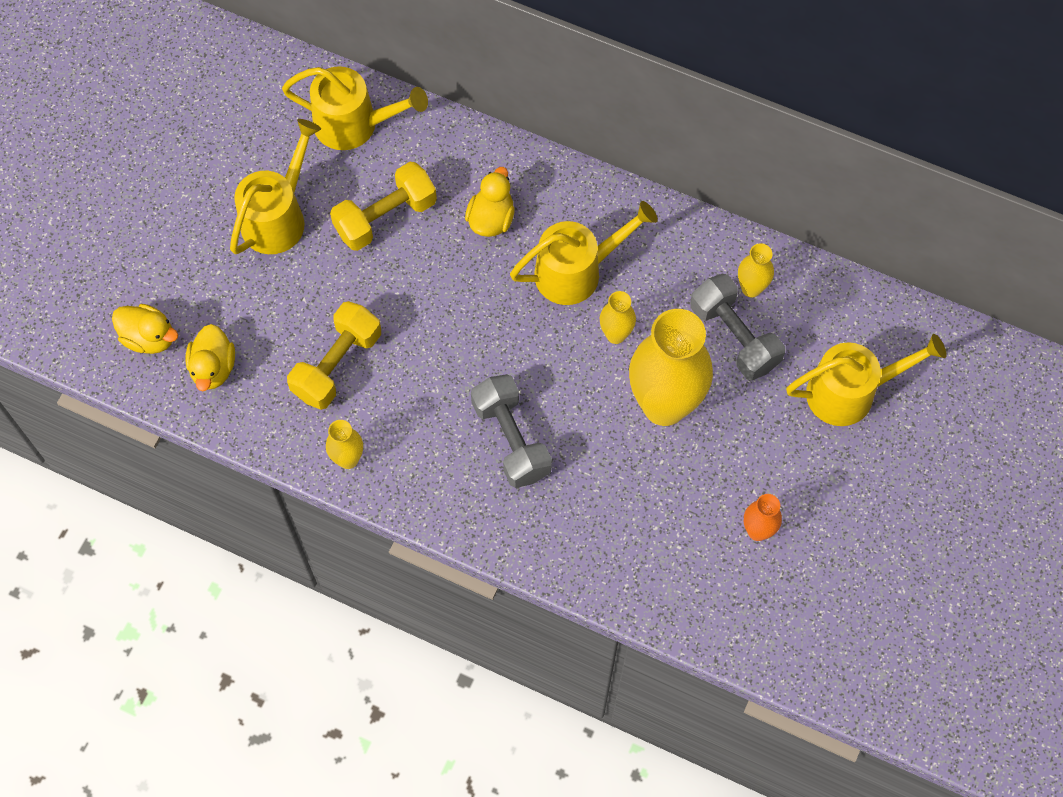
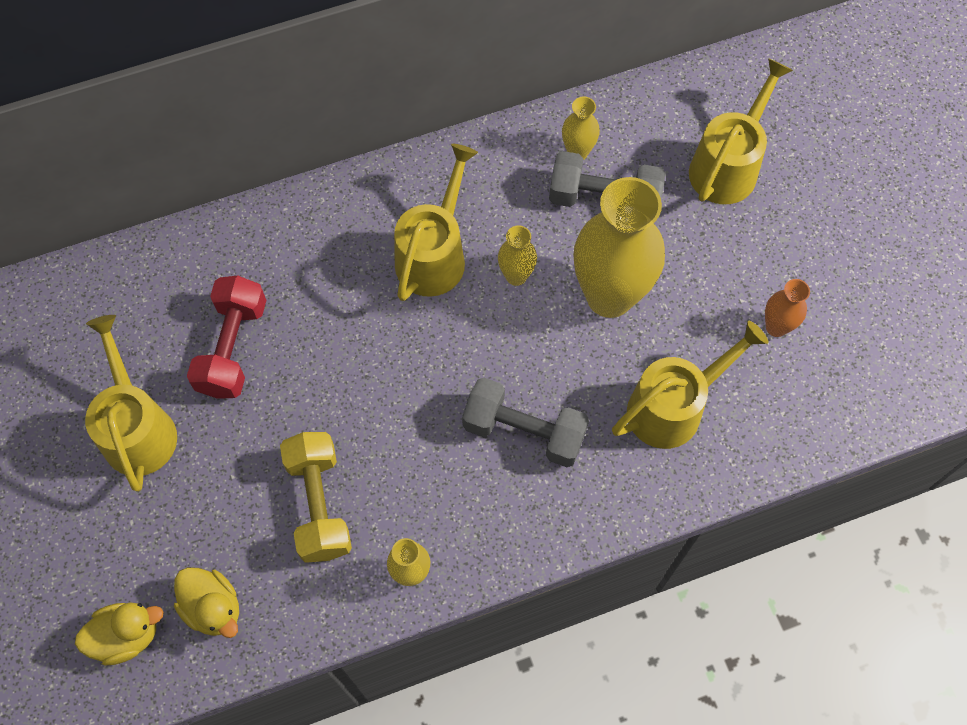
camera: 45 degrees left, 0 degrees up
(355, 125) = (126, 295): yellow watering can -> yellow watering can (674, 406)
(385, 217) = (232, 347): yellow dumbbell -> red dumbbell
(491, 219) = (322, 273): yellow duck -> none

